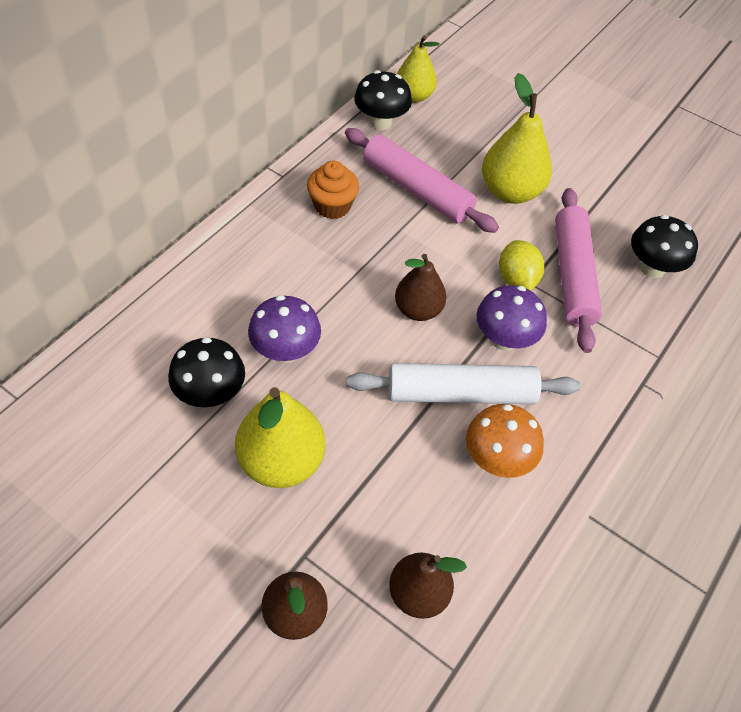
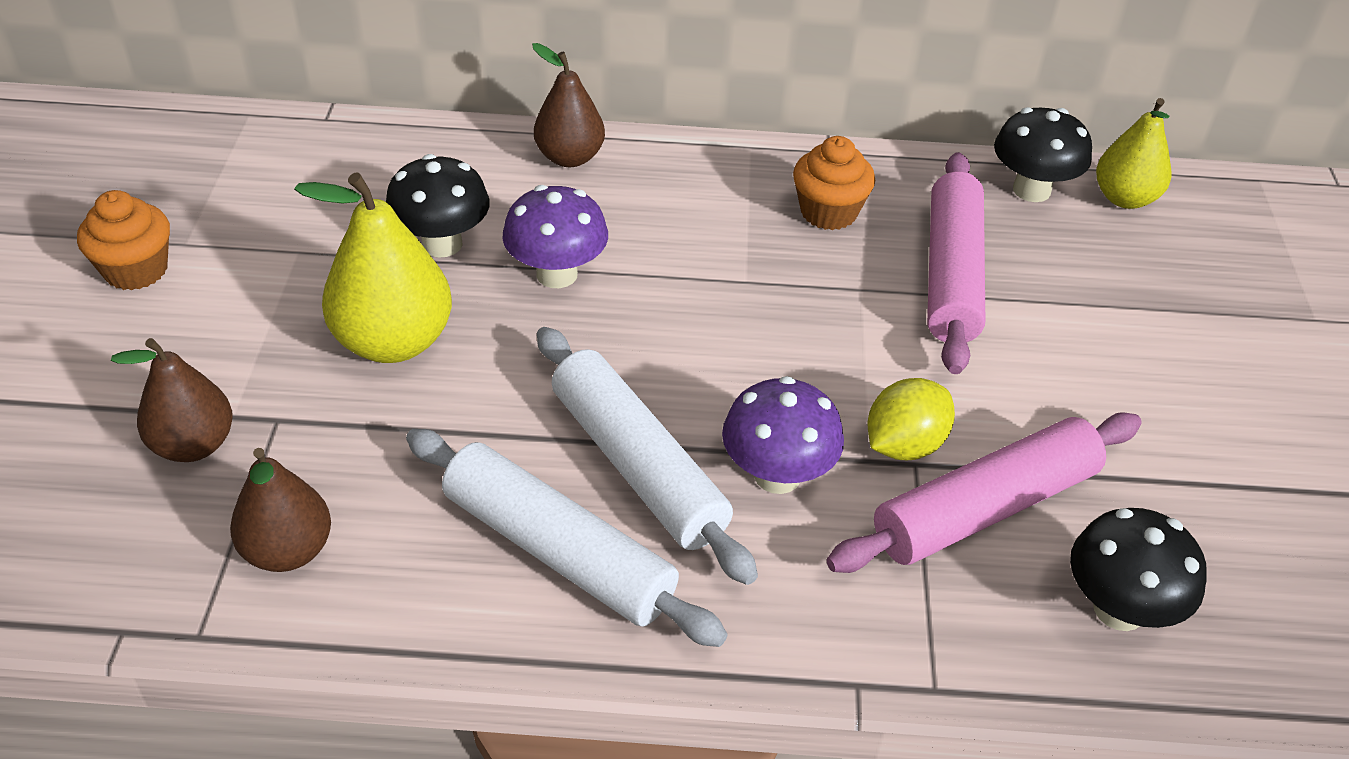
camera: 60 degrees right, 10 degrees down
(88, 586) = (136, 270): none -> orange cupcake
(418, 310) = (739, 364): brown pear -> brown pear (569, 157)
(497, 459) = (558, 550): orange mushroom -> white rolling pin
(510, 192) = (1069, 370): yellow pear -> none

